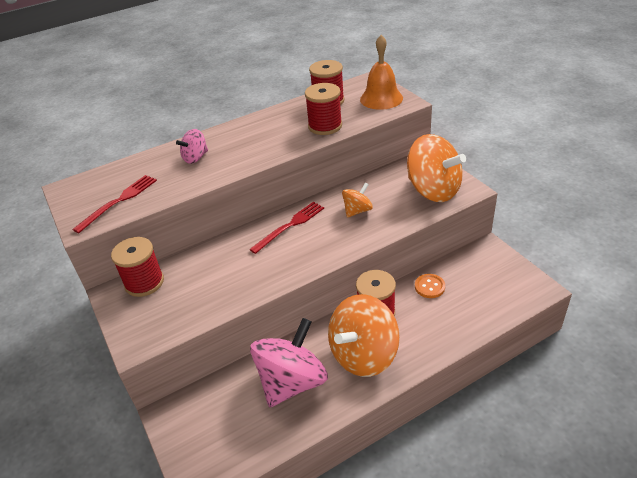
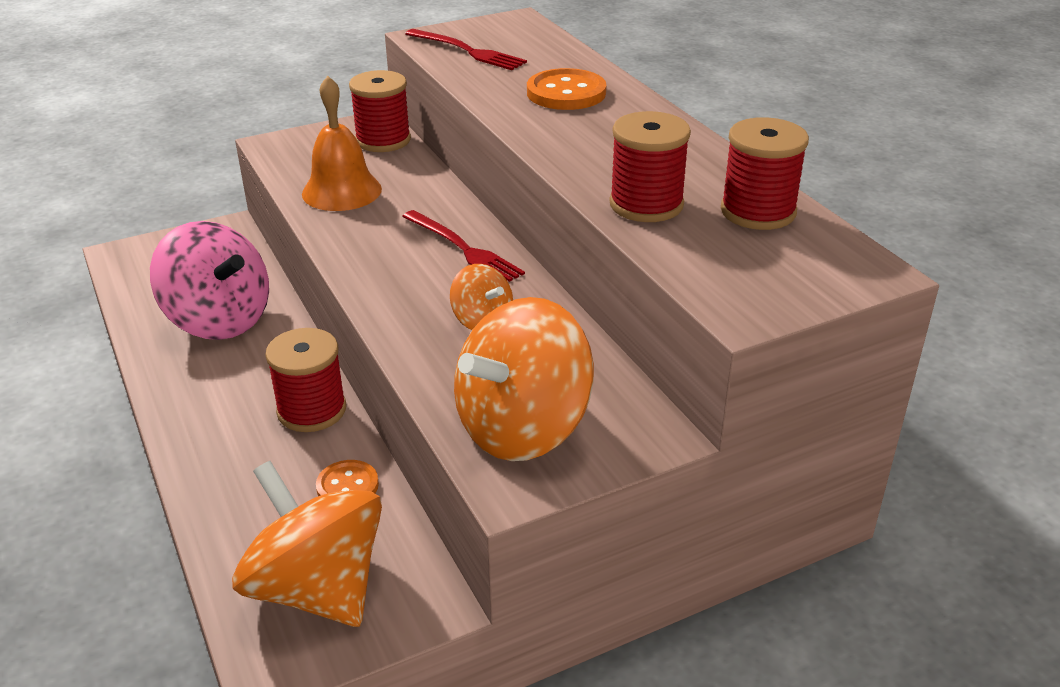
camera: 90 degrees right, 5 degrees down
(195, 158) = (566, 93): pink spinning top -> orange button
(363, 355) = (230, 389): orange spinning top -> orange spinning top (317, 589)
(381, 98) = (766, 278): orange bell -> orange bell (341, 191)

